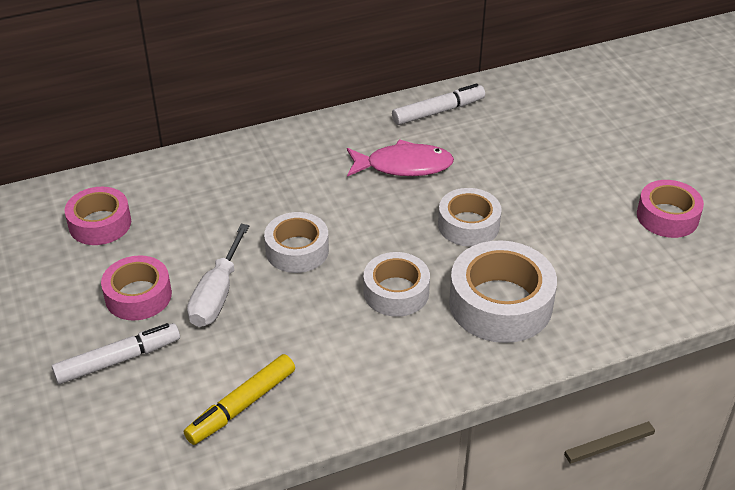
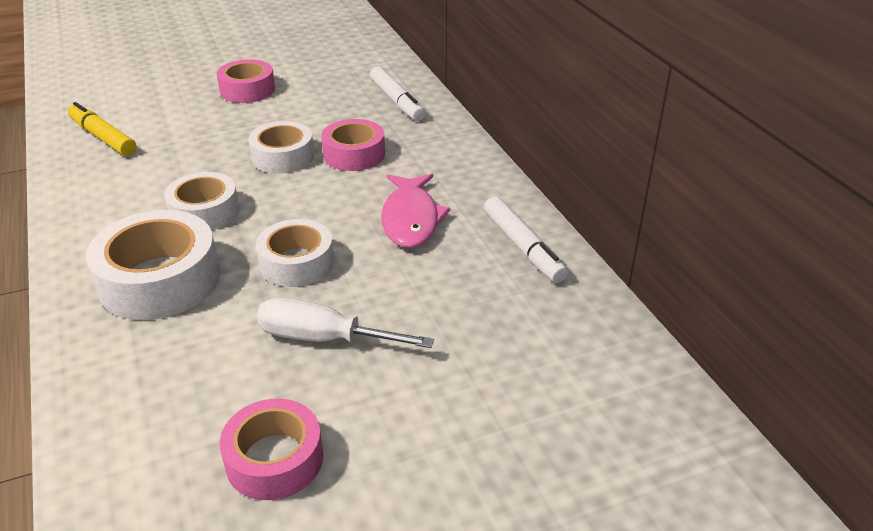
camera: 90 degrees right, 5 degrees down
(100, 224) = (340, 69): pink tape -> pink tape (354, 154)
(117, 360) = (179, 87): white marker -> white marker (396, 101)
(217, 294) = (236, 121): white screwdriver -> white screwdriver (324, 338)

